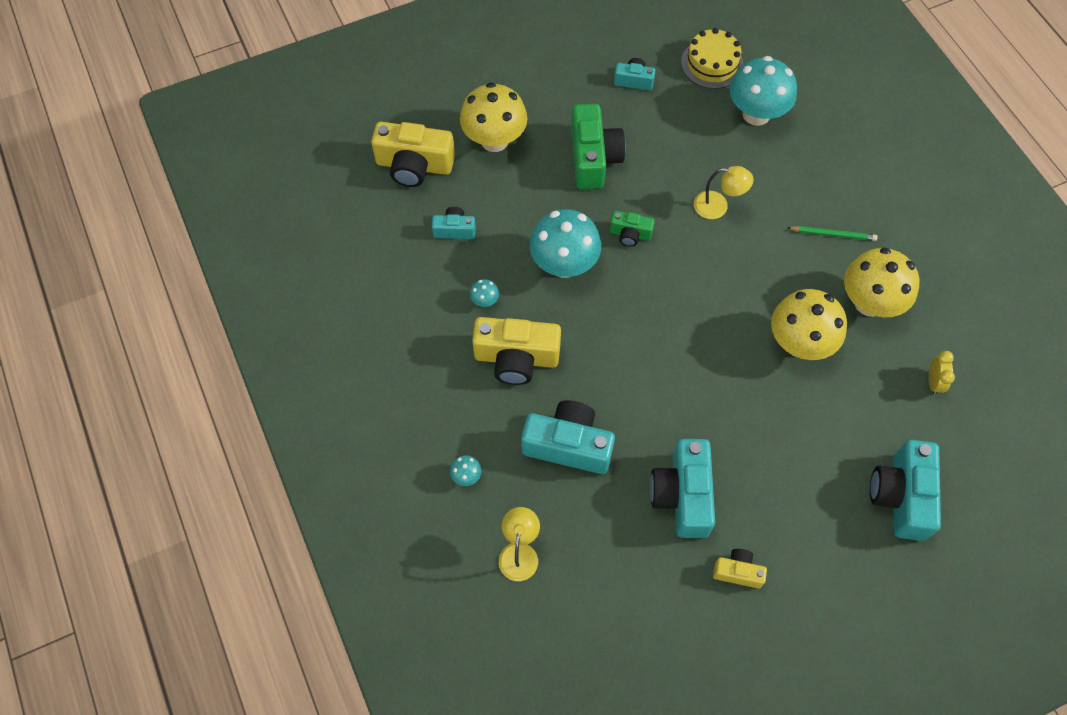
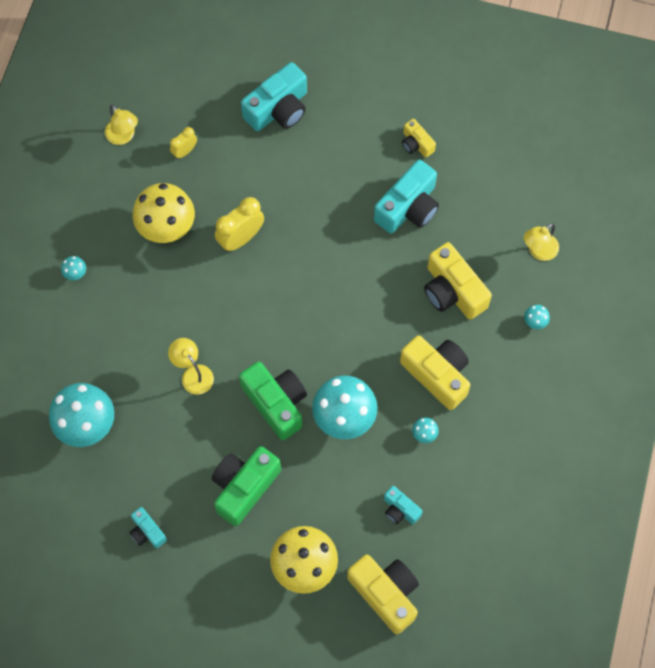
camera: 140 degrees left, 5 degrees up
(568, 445) = (452, 291): turquoise camera -> yellow camera
(630, 234) = (276, 403): green camera -> green camera, size x1.90
(712, 63) = (72, 497): yellow cake -> none
(799, 343) = (241, 238): yellow mushroom -> yellow clock
(833, 234) = (137, 290): green pencil -> none
(895, 209) = (75, 273): none -> turquoise mushroom
(998, 352) = (123, 136): none -> yellow lamp

